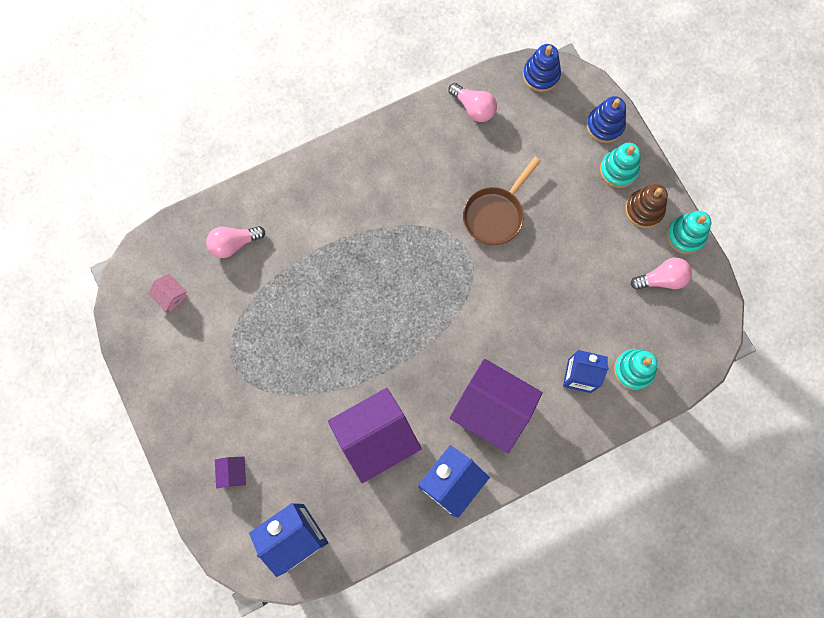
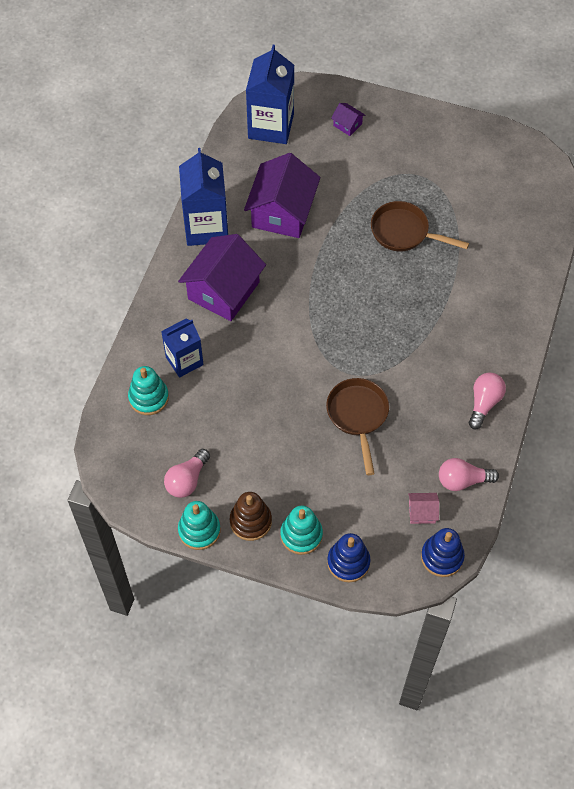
camera: 135 degrees right, 15 degrees down
(171, 295) = (507, 177): pink house -> pink house (422, 512)
(234, 244) = (509, 239): pink light bulb -> pink light bulb (484, 403)
(303, 325) = (404, 232): none -> brown pan
(492, 409) = (223, 290): purple house -> purple house turned 45 degrees counterclockwise

